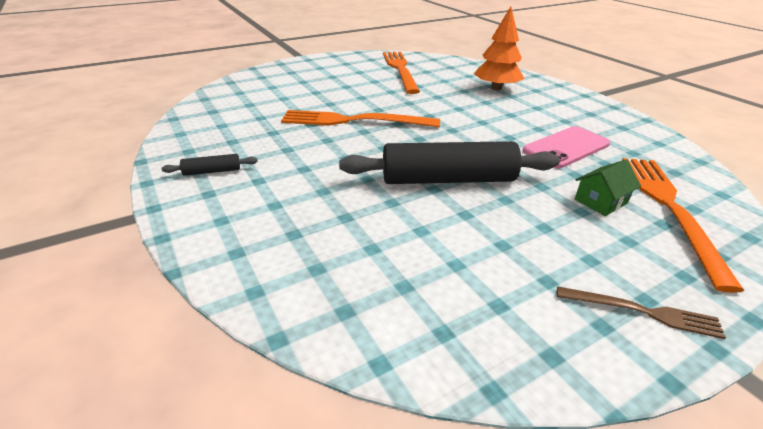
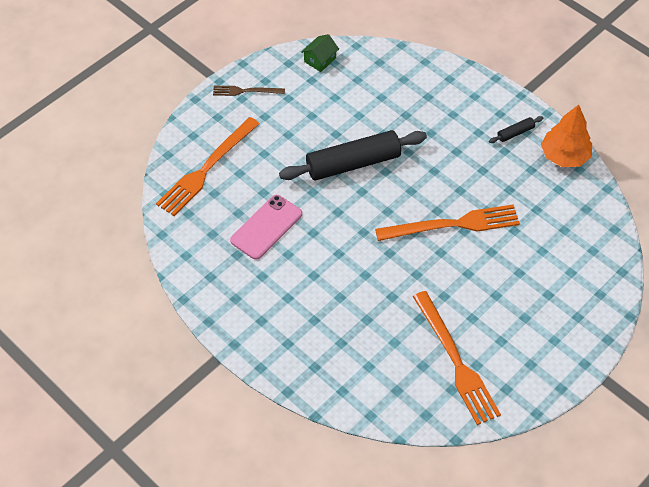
camera: 165 degrees right, 20 degrees up
(496, 88) = (332, 335): orange tree -> orange tree (564, 156)
(600, 201) = (250, 165): green house -> green house (320, 60)
(670, 209) = (207, 168): orange fork -> orange fork turned 45 degrees clockwise

